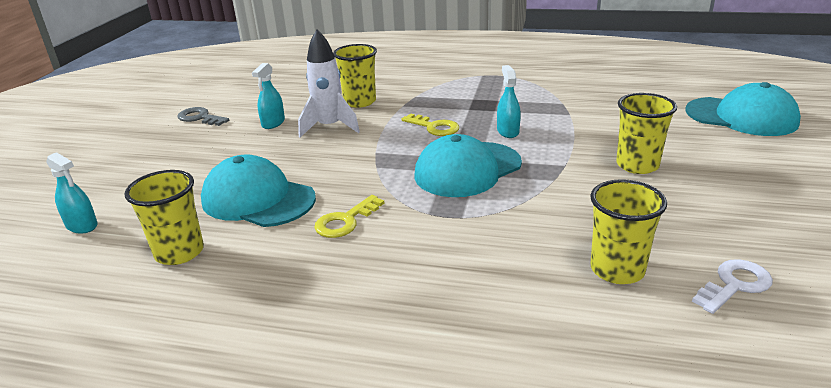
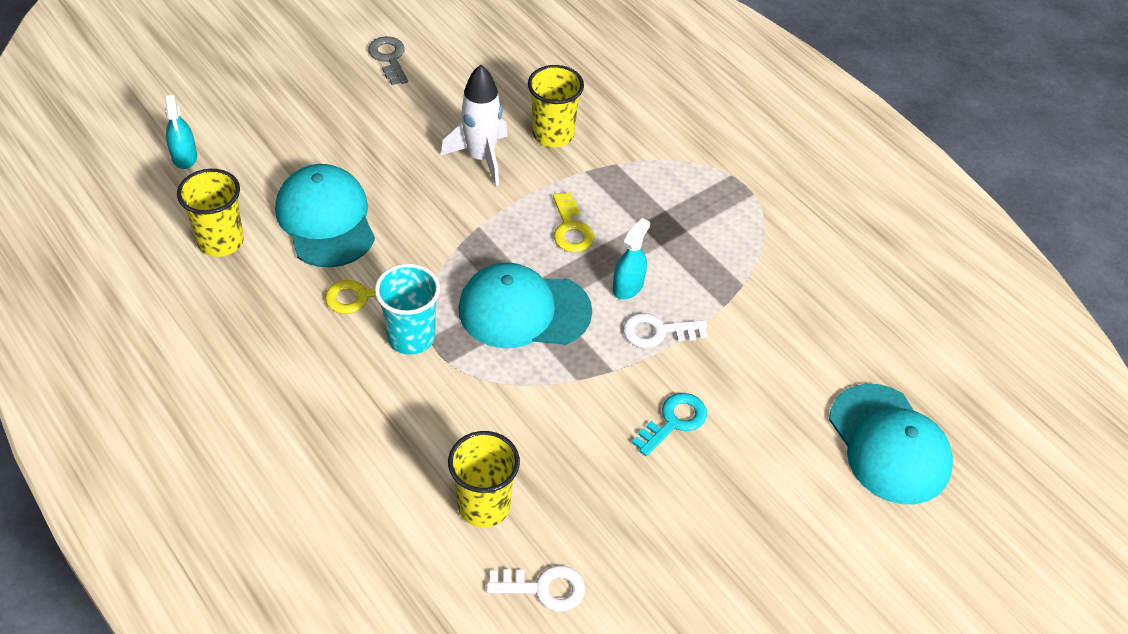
camera: 35 degrees right, 20 degrees up
(273, 123) = (441, 114): turquoise spray bottle -> none
(415, 219) = (411, 337): none -> turquoise cup
(557, 139) = (657, 332): none -> white key
(637, 165) = (674, 421): yellow cup -> turquoise key

